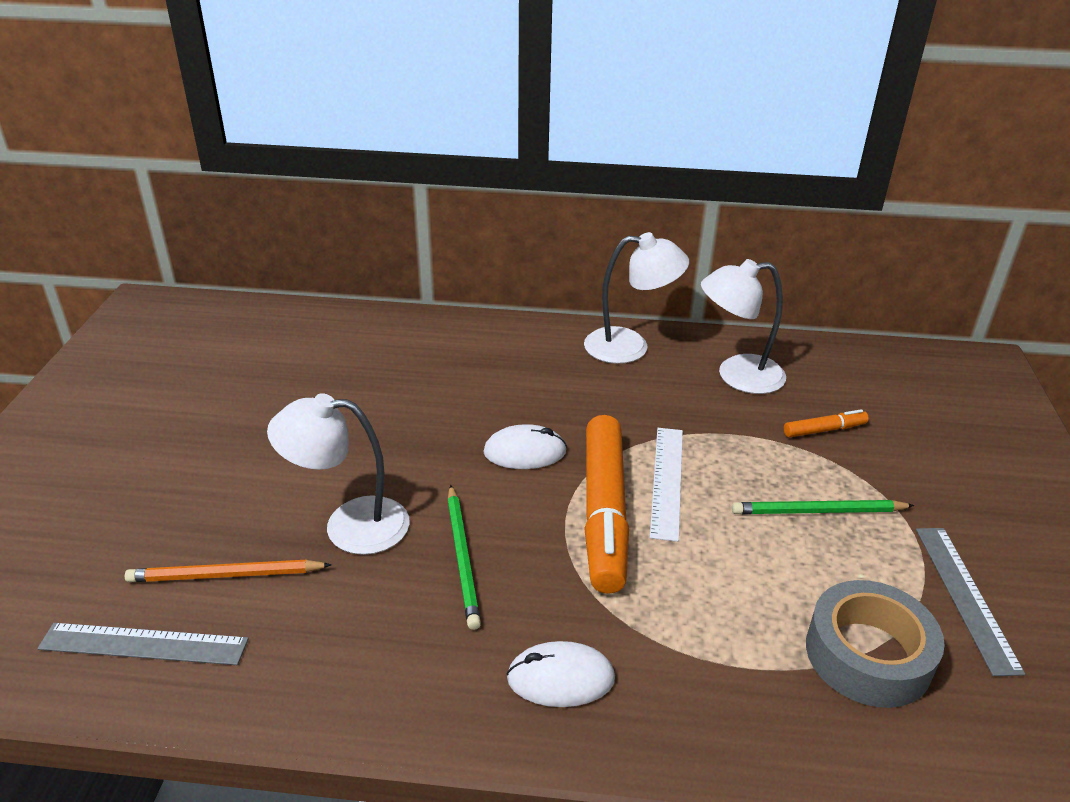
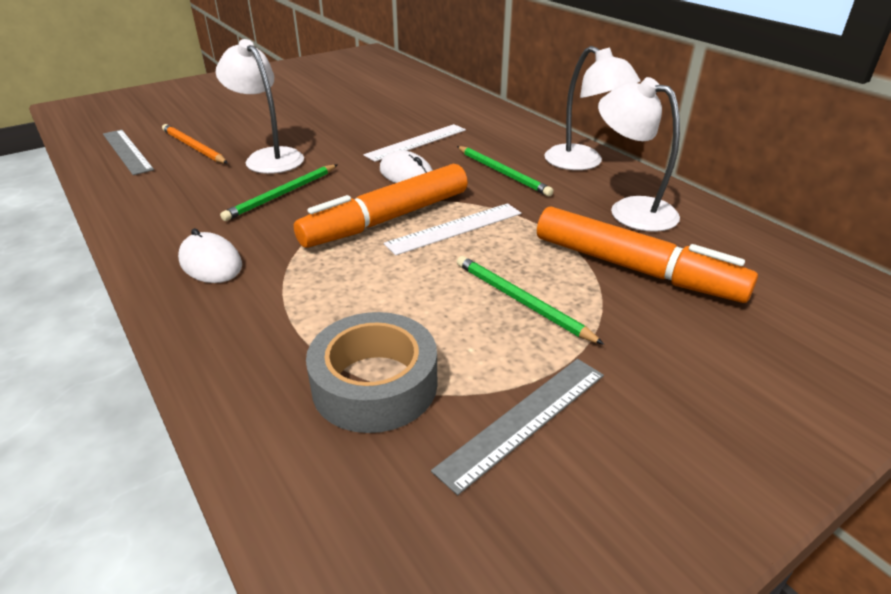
camera: 50 degrees right, 0 degrees up
(459, 408) = (416, 142): none -> white ruler
(595, 397) = (503, 173): none -> green pencil
(824, 430) = (635, 269): orange marker -> orange marker, size x2.28

